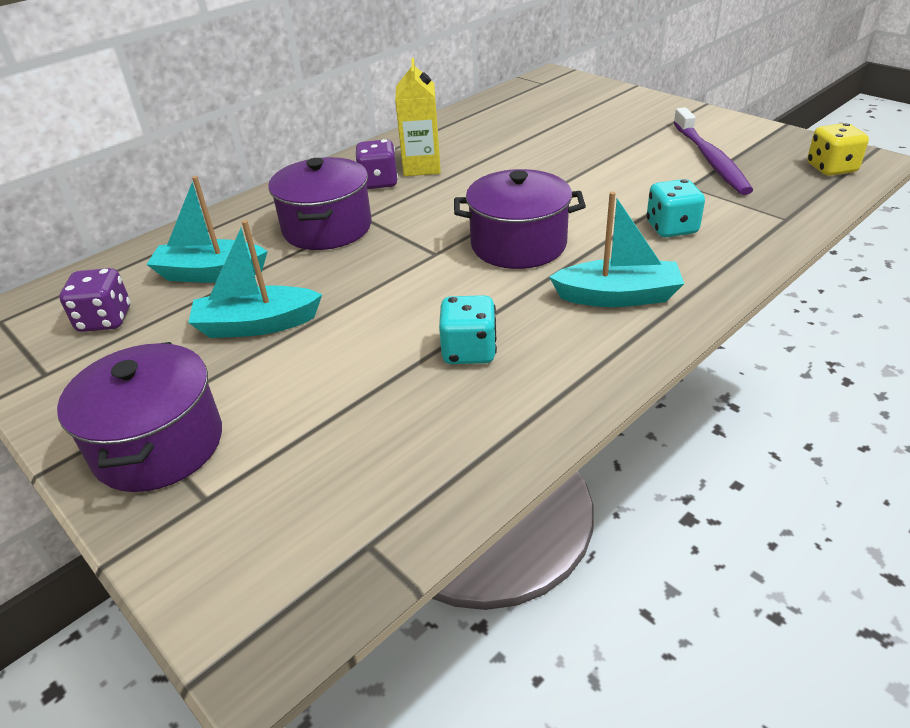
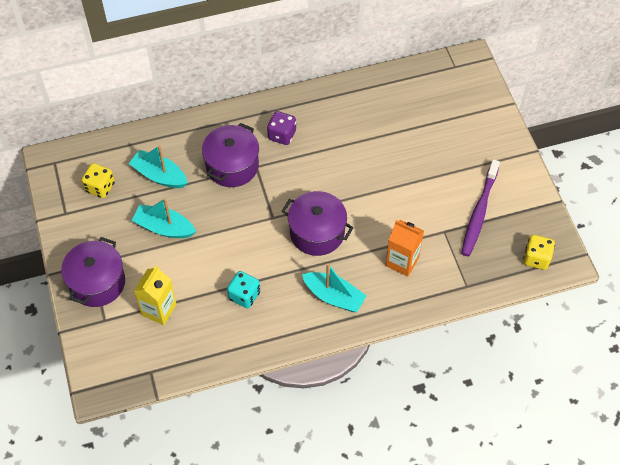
camera: 25 degrees right, 20 degrees up
(105, 320) = (100, 187): purple dice -> yellow dice
(422, 167) = (314, 131): yellow carton -> yellow carton (159, 310)
(671, 228) = (402, 261): turquoise dice -> orange carton

